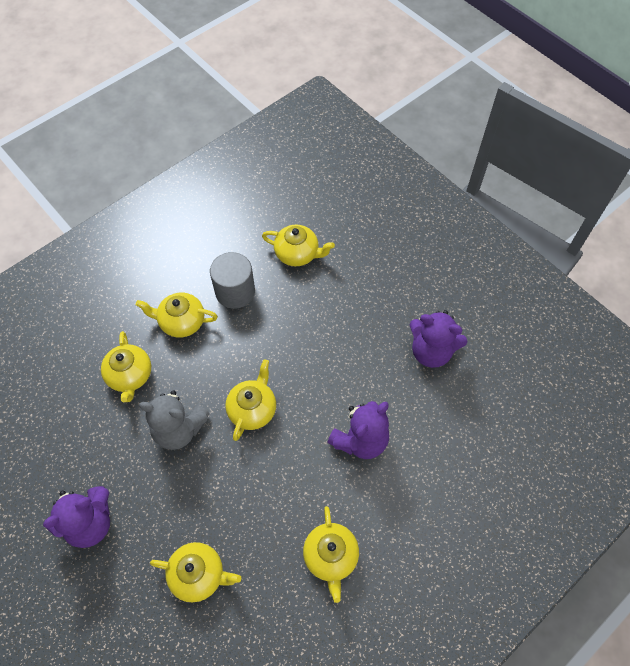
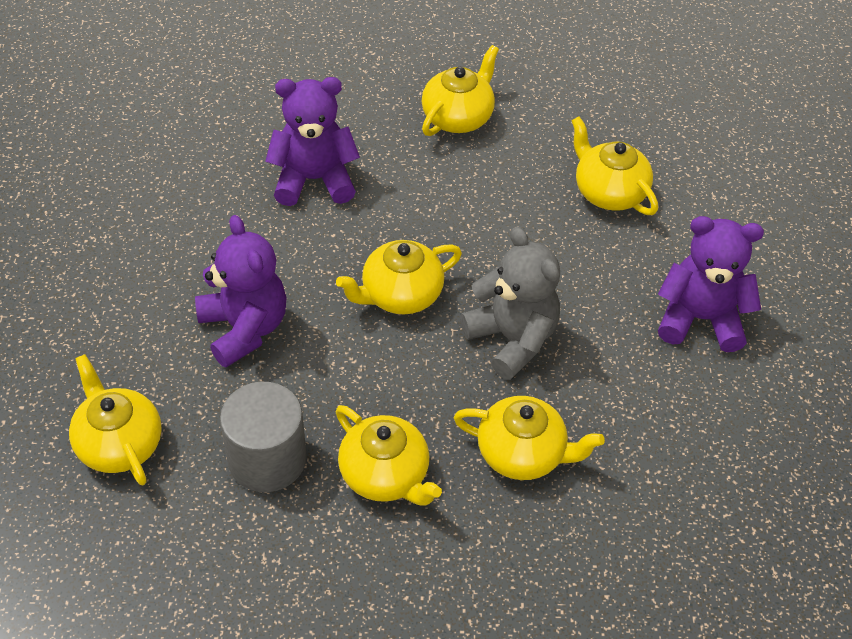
camera: 140 degrees left, 10 degrees down
(130, 376) = (522, 453): yellow teapot -> yellow teapot turned 75 degrees clockwise
(431, 351) = (124, 198): purple teddy bear -> purple teddy bear (244, 328)

